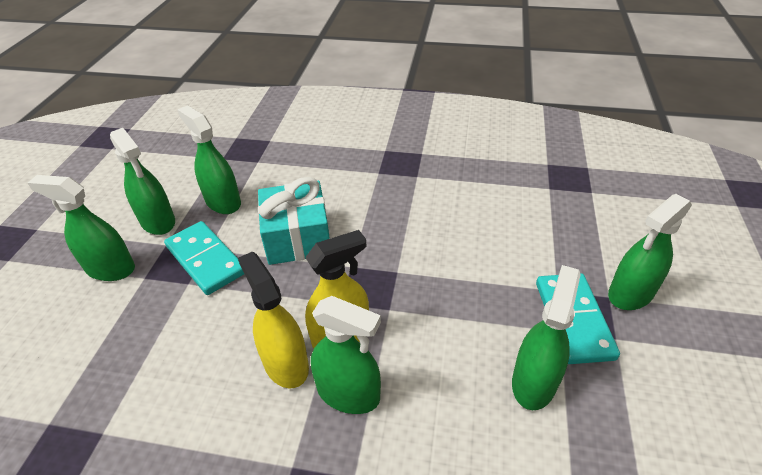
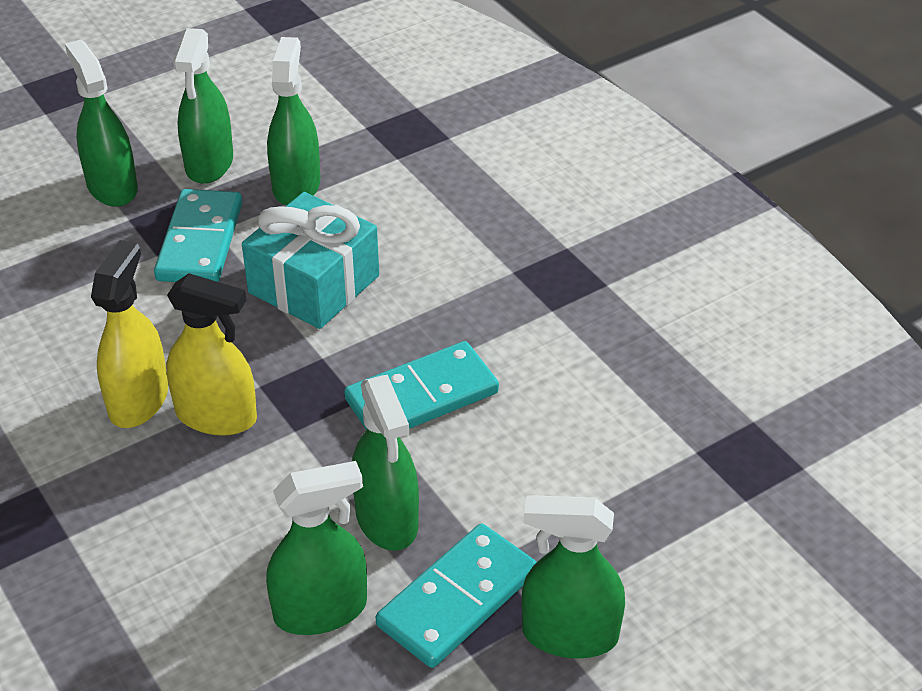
camera: 45 degrees right, 0 degrees up
(348, 393) = (152, 471): green spray bottle -> green spray bottle (387, 519)
(421, 248) = (421, 396): none -> turquoise domino

